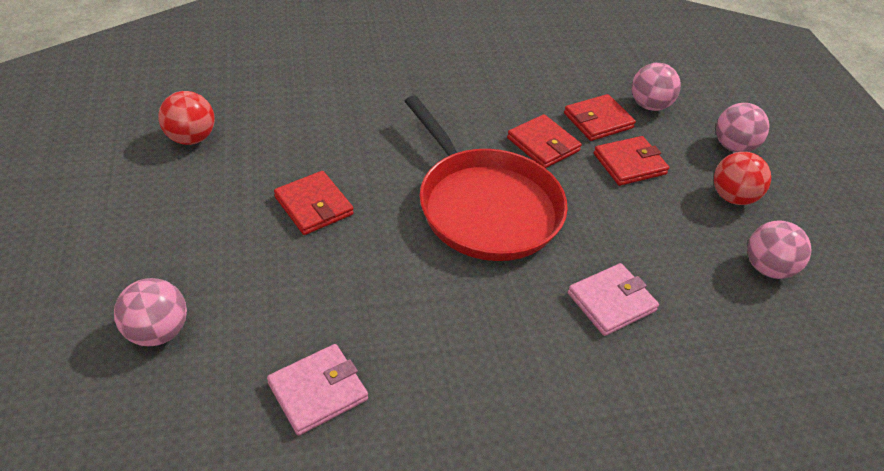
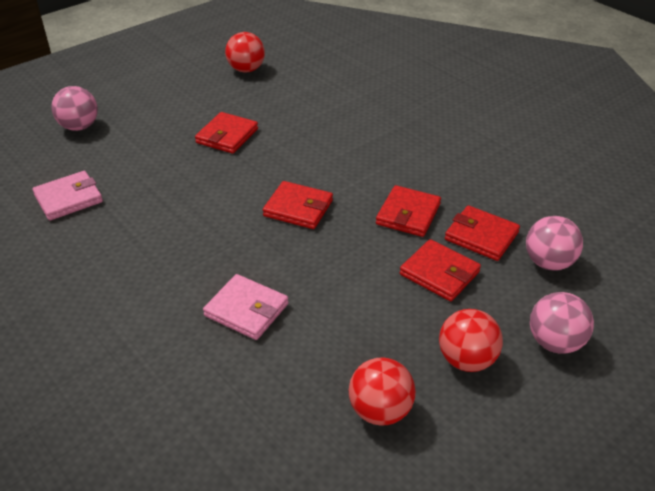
camera: 65 degrees right, 5 degrees down
(318, 391) = (68, 198): pink wallet -> pink wallet turned 60 degrees counterclockwise
(485, 206) = (298, 208): red pan -> red wallet
(767, 268) = (380, 410): pink ball -> red ball

